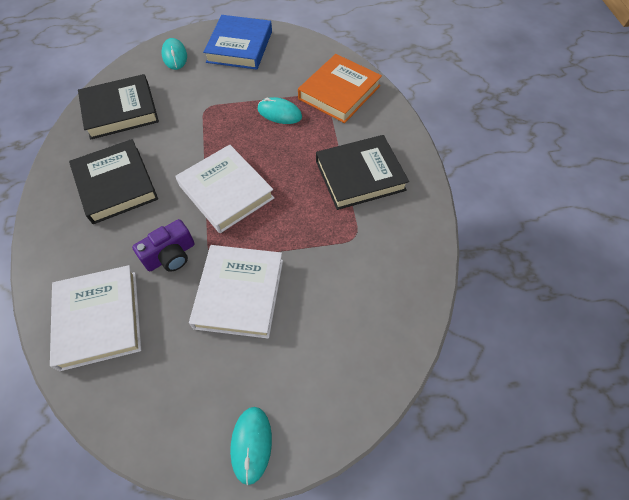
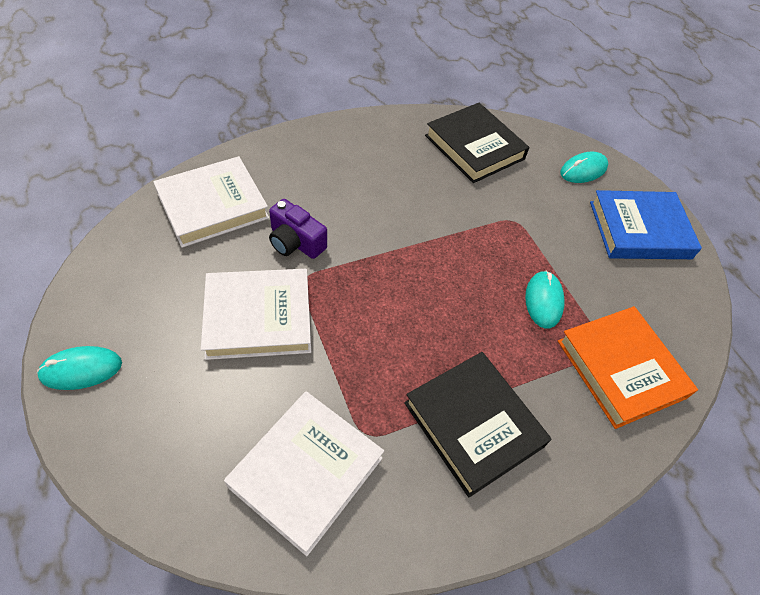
camera: 70 degrees right, 5 degrees down
(116, 185) = (373, 172): black book -> none
(226, 192) = (394, 271): white book -> white book (306, 472)
(339, 92) = (621, 369): orange book -> orange book turned 45 degrees clockwise

